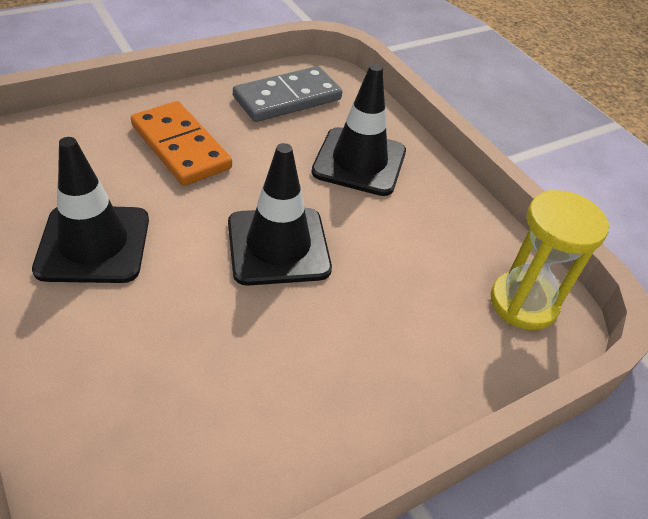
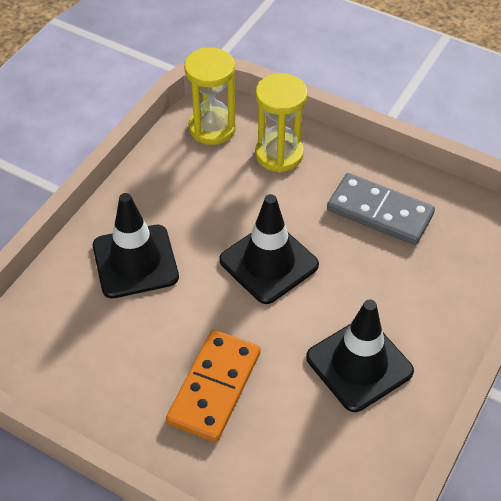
camera: 115 degrees left, 5 degrees up
(287, 98) = (79, 355): grey domino -> grey domino (379, 212)
(438, 344) = (279, 154): none -> yellow hourglass

